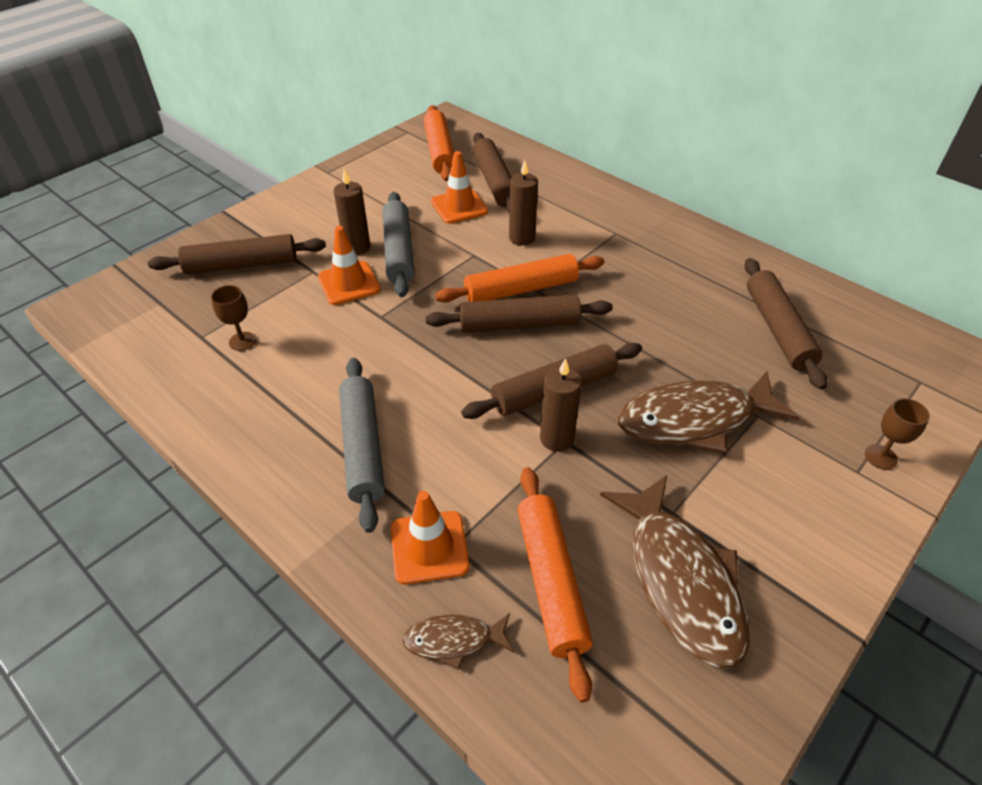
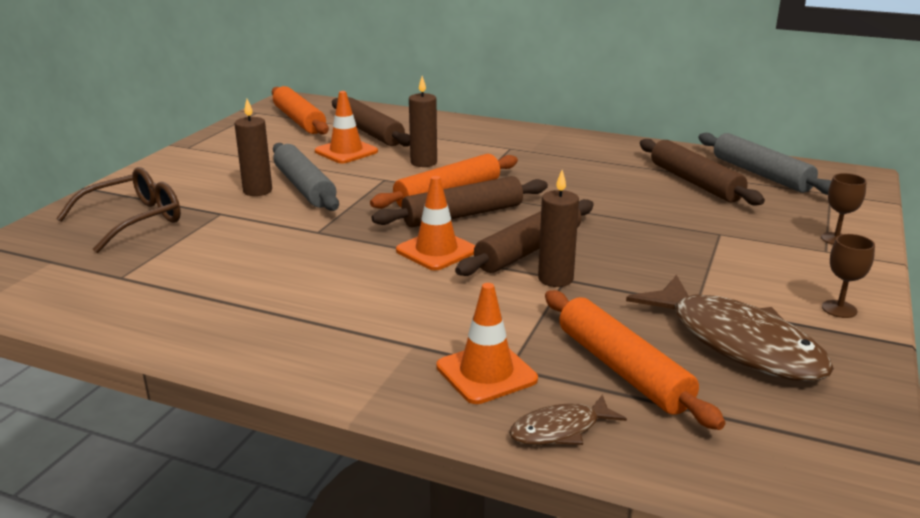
camera: 20 degrees left, 20 degrees down
(242, 265) = (133, 220): brown rolling pin -> brown glasses
(242, 341) = (173, 272): brown goblet -> brown goblet (839, 309)
(349, 283) = (266, 215): orange traffic cone -> orange traffic cone (436, 251)
(362, 447) = (364, 320): grey rolling pin -> grey rolling pin (761, 174)
(694, 419) = (669, 245): brown fish -> none

